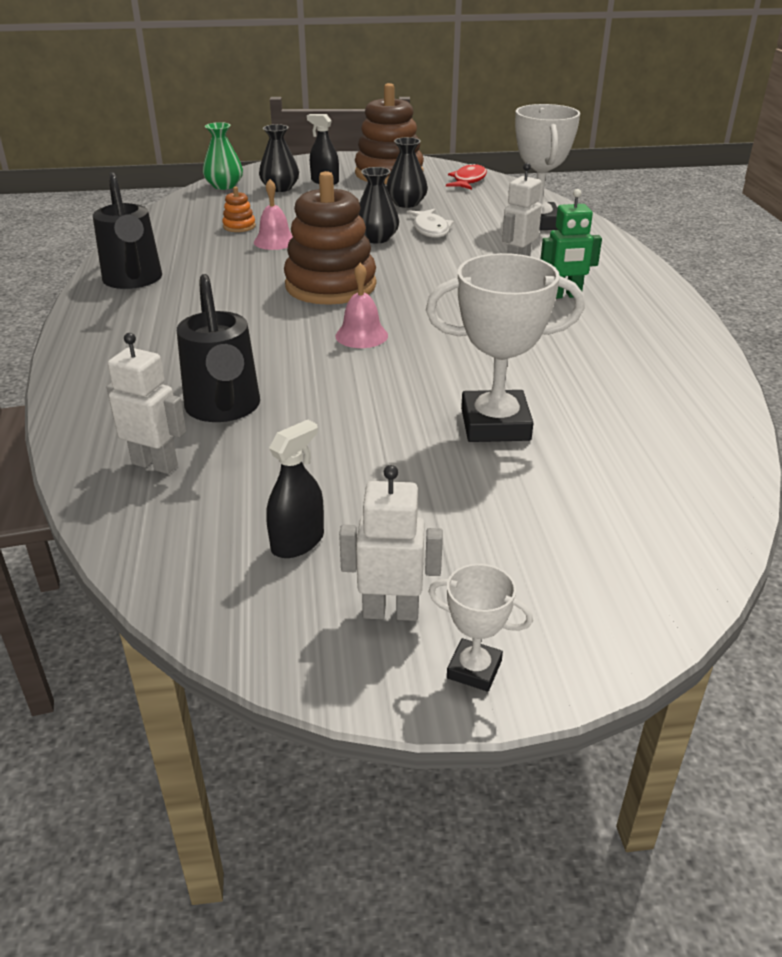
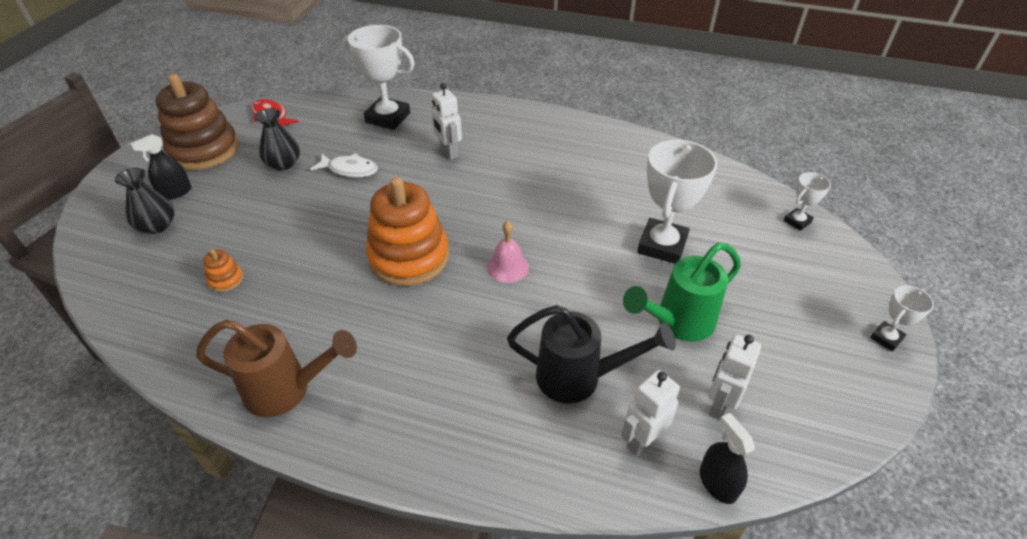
camera: 65 degrees left, 10 degrees up
(133, 281) = (288, 390): black watering can -> brown watering can
(224, 186) = (101, 263): green vase -> none
(275, 241) = (286, 265): pink bell -> none
(297, 542) = (762, 380): black spray bottle -> black spray bottle (717, 483)
(330, 285) = (409, 257): brown stacking toy -> orange stacking toy
(356, 459) = (677, 323): none -> green watering can
(376, 238) = (339, 203): black vase -> none
(390, 612) = (836, 356): white robot -> white robot (719, 404)
(564, 296) = (513, 152): green robot -> none
(686, 540) = (797, 221): none -> white trophy

